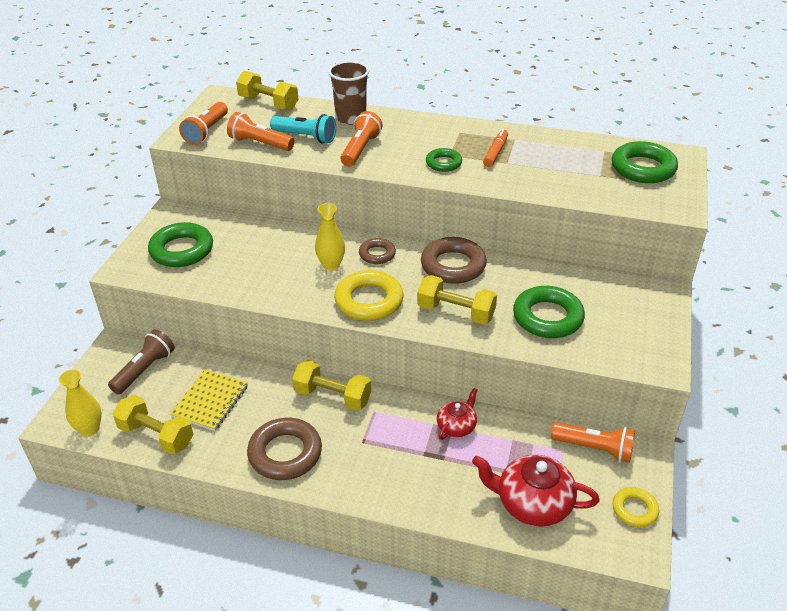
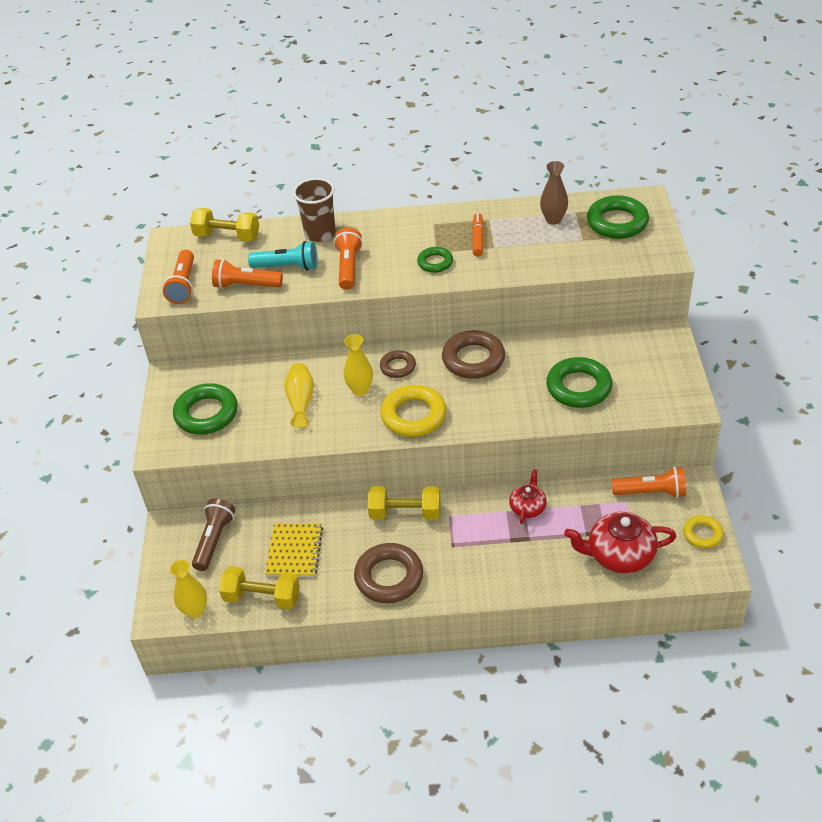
camera: 15 degrees left, 5 degrees up
(271, 261) = (301, 401): none -> yellow vase
(456, 312) = (497, 405): yellow dumbbell -> none
(578, 152) = (553, 219): none -> brown vase

